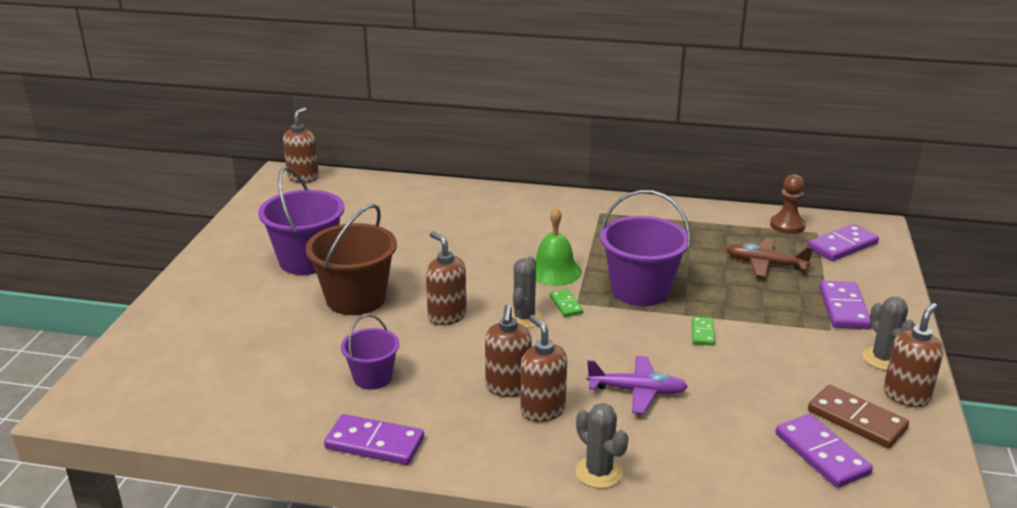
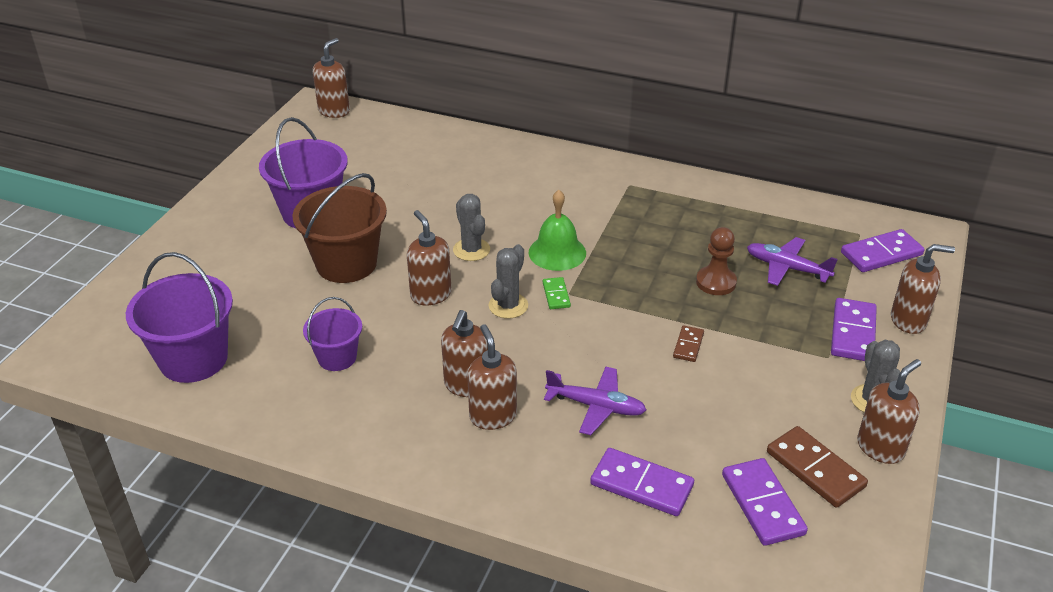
camera: 10 degrees right, 10 degrees up
(375, 443) = (318, 432): purple domino -> purple domino (641, 485)
(599, 472) = (526, 494): grey cactus -> grey cactus (471, 250)
(640, 290) = (640, 286): purple bucket -> purple bucket (193, 359)
(702, 333) = (688, 345): green domino -> brown domino
(765, 264) = (787, 268): brown plane -> purple plane
(787, 225) = (829, 221): brown pawn -> brown pawn (716, 282)
(887, 294) = (908, 321): none -> brown soap dispenser

